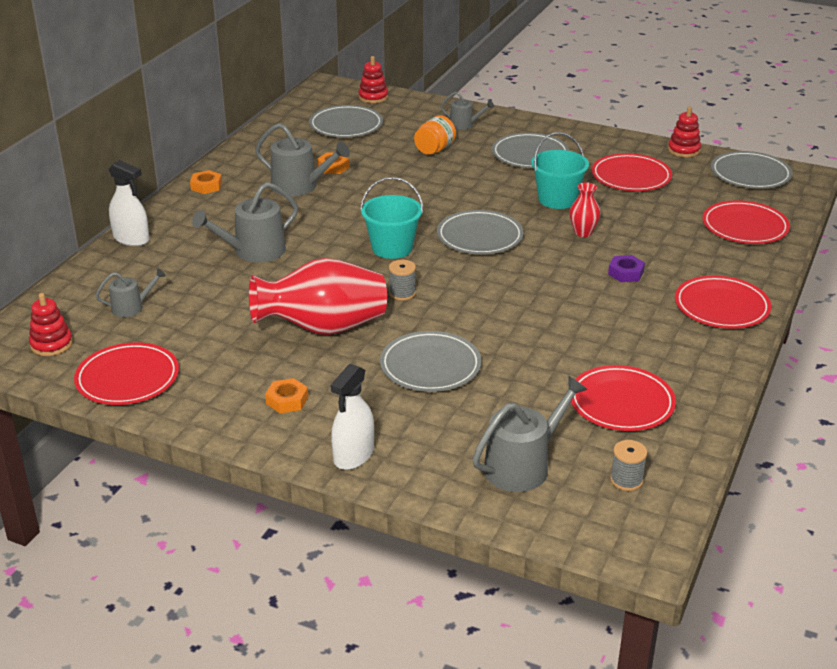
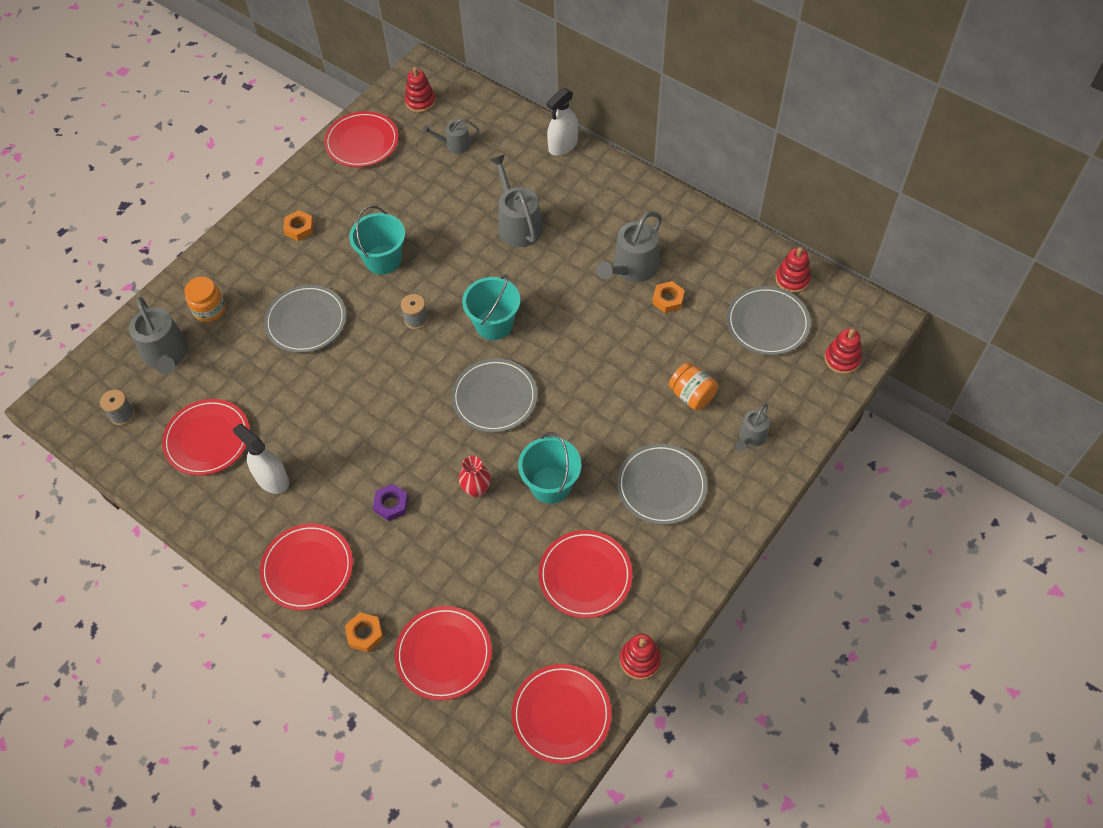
camera: 105 degrees right, 25 degrees up
(131, 307) = (455, 145): grey watering can -> grey watering can turned 90 degrees clockwise
(206, 186) = (649, 198): orange nut -> orange nut (365, 634)
(294, 118) = (792, 279): none -> red stacking toy
(323, 328) = (383, 259): red vase -> turquoise bucket
(353, 455) = (222, 259): white spray bottle -> white spray bottle (272, 479)
(439, 446) = (209, 309): none -> orange jar
(750, 174) = (561, 714): grey plate -> red plate

